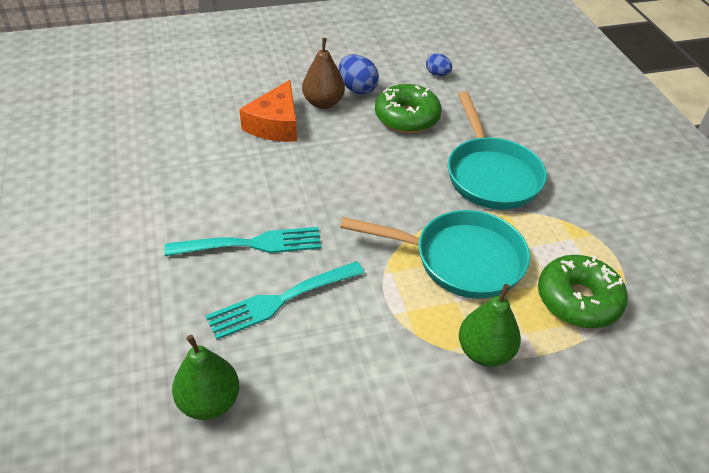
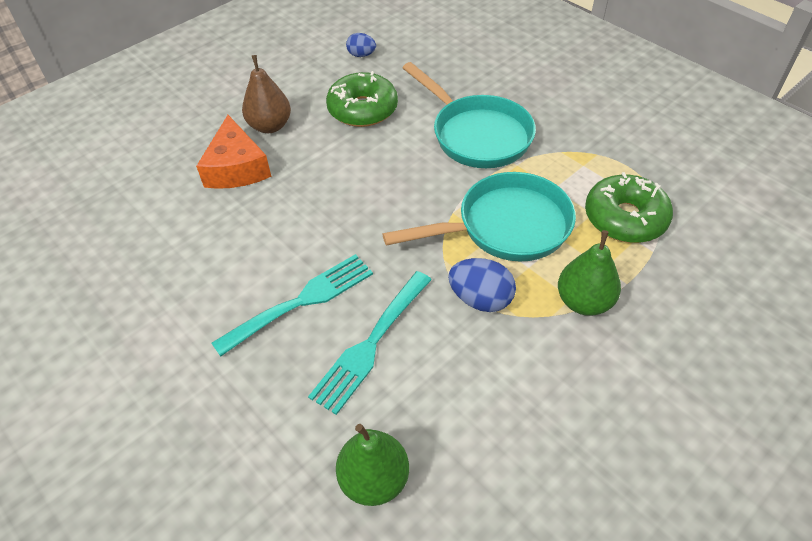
camera: 25 degrees left, 5 degrees up
(357, 89) = (294, 98): blue egg -> blue egg (480, 299)

